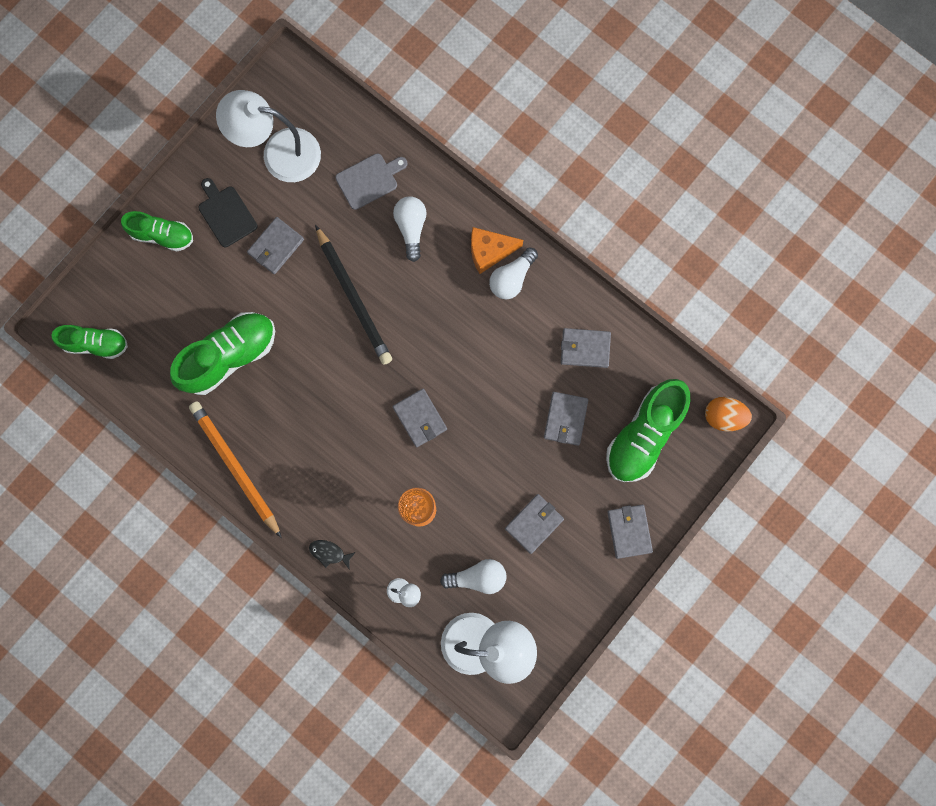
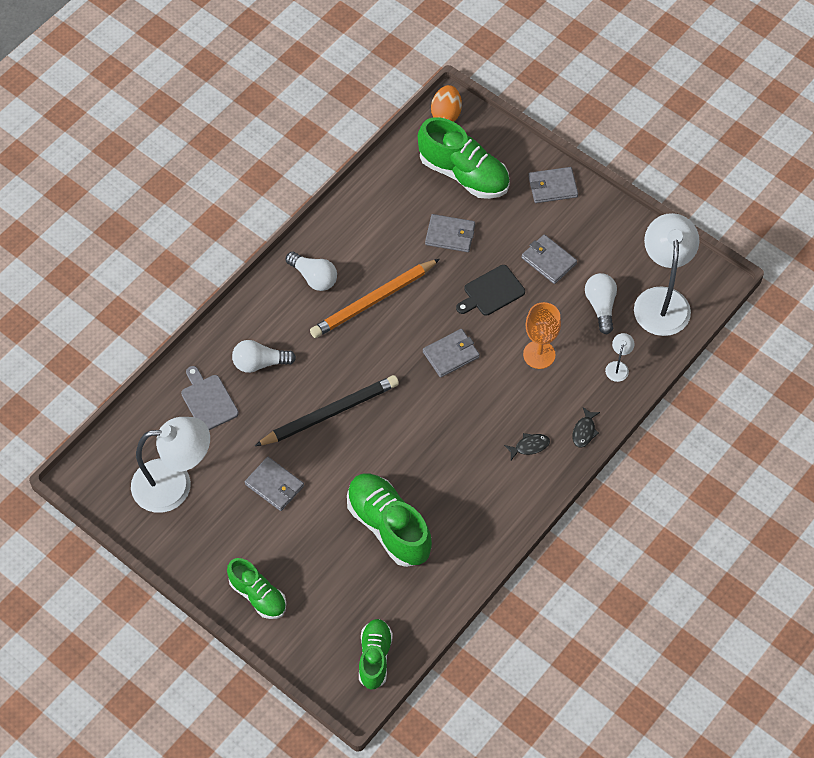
camera: 90 degrees left, 20 degrees down
(162, 235) = (258, 595): green shoe -> green shoe turned 120 degrees clockwise
(226, 214) = (237, 533): black cutting board -> black cutting board (491, 292)
(235, 467) = (503, 517): orange pencil -> orange pencil (373, 301)
(279, 153) = (174, 484): white lamp -> white lamp turned 105 degrees counterclockwise
(313, 496) = (529, 446): none -> black fish
(489, 251) = (286, 296): orange cheese -> none
(585, 348) = (383, 219): grey wallet -> none

